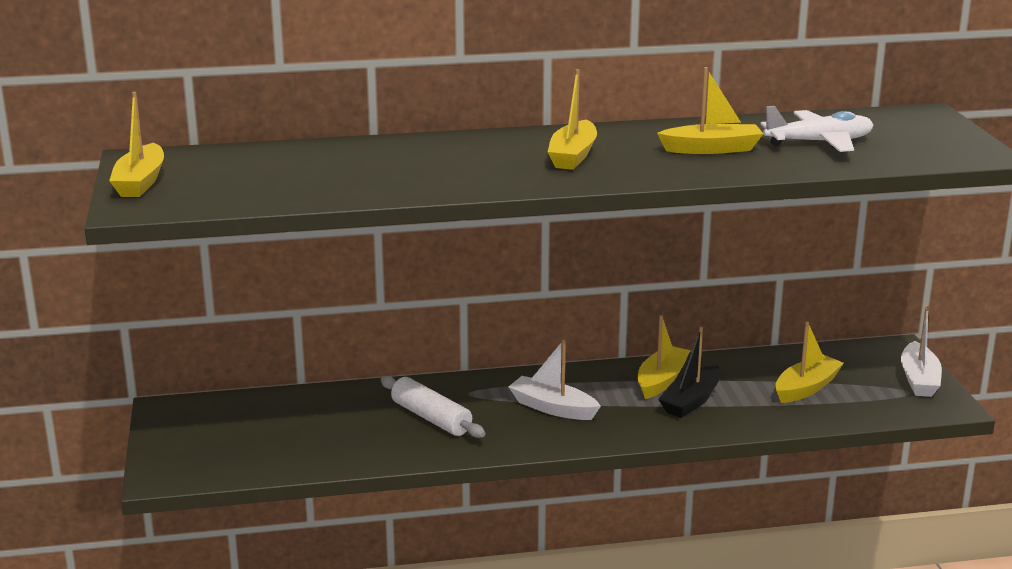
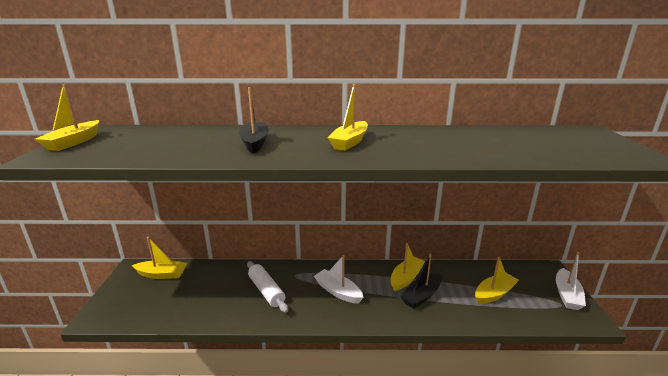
camera: 10 degrees right, 0 degrees up
(430, 166) = (255, 143): none -> black boat
(712, 149) = (444, 143): yellow boat -> yellow boat (162, 274)
(819, 142) = (519, 143): white plane -> none

